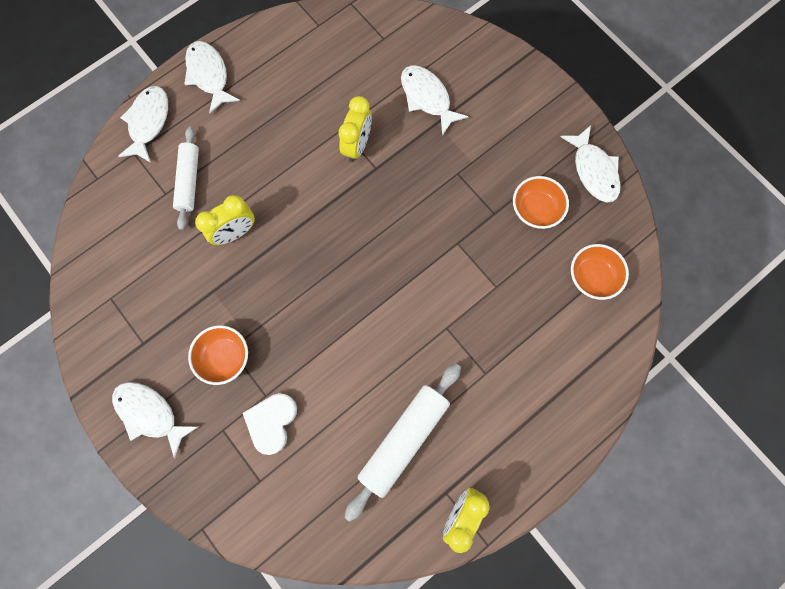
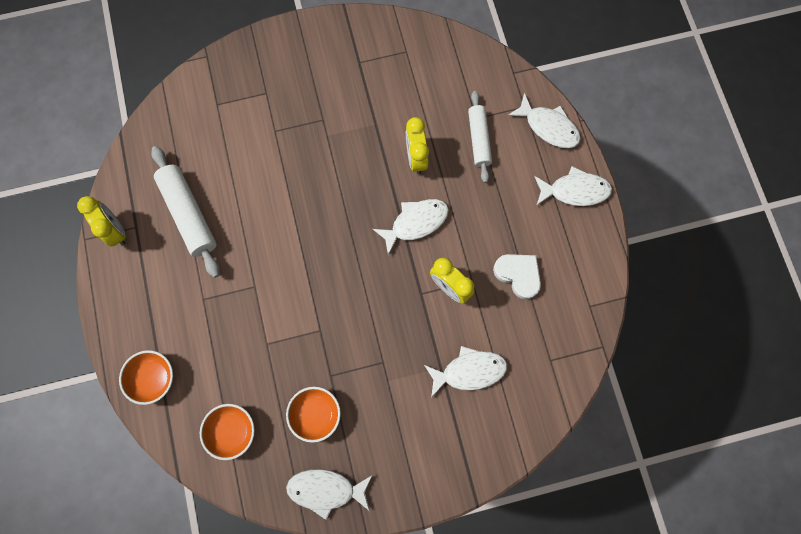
camera: 115 degrees right, 0 degrees up
(150, 413) = (304, 50): white fish -> white fish (415, 223)
(189, 181) = (479, 139): white rolling pin -> white rolling pin turned 60 degrees clockwise
(224, 357) = (318, 113): orange bowl -> orange bowl (153, 378)
(272, 422) = (253, 128): white heart -> white heart (518, 275)

